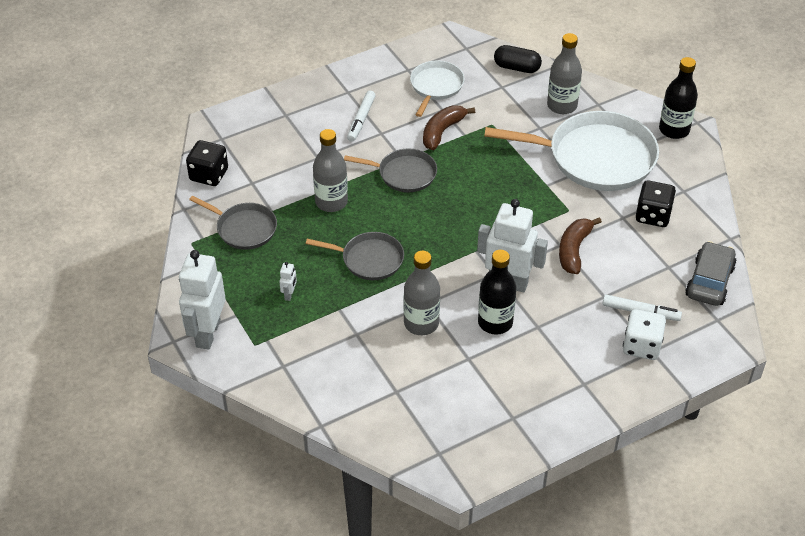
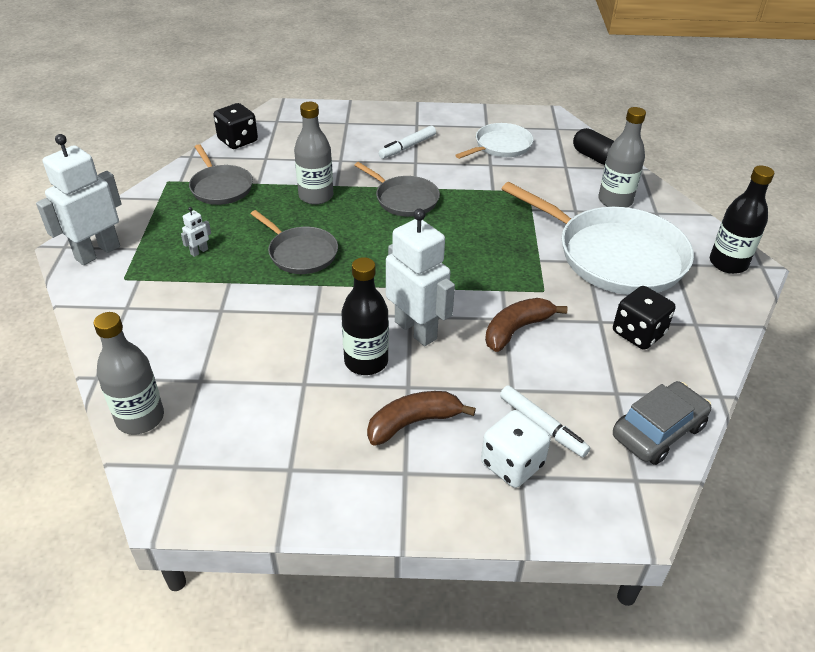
camera: 30 degrees right, 5 degrees down
(421, 323) = (291, 328): grey bottle -> grey bottle (140, 418)
(442, 132) = (473, 180): brown banana -> brown banana (413, 423)

